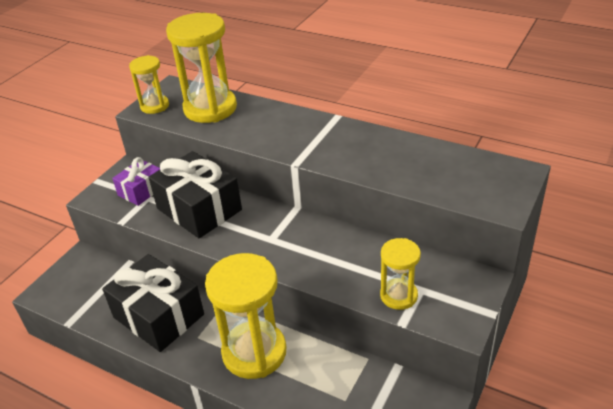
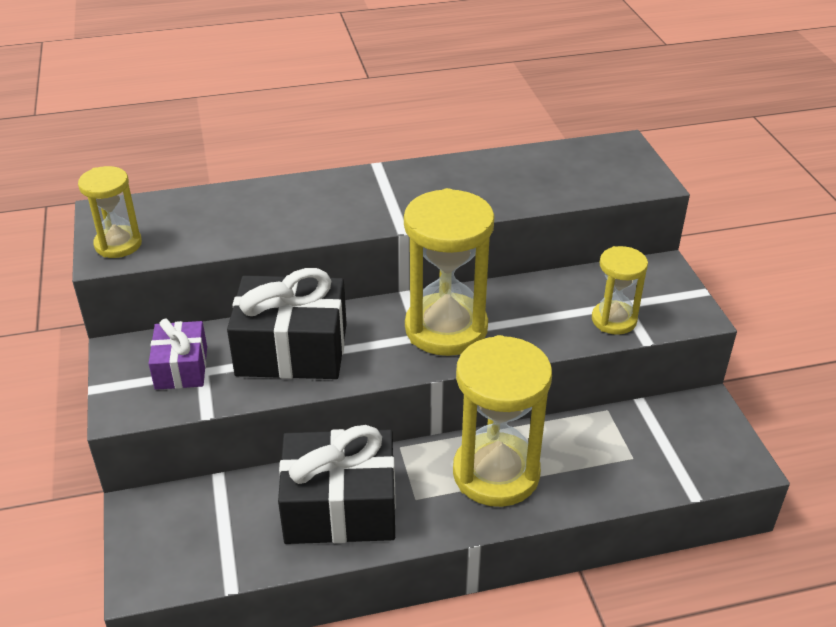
camera: 45 degrees left, 0 degrees up
(210, 108) = (205, 216): yellow hourglass -> yellow hourglass (446, 328)

